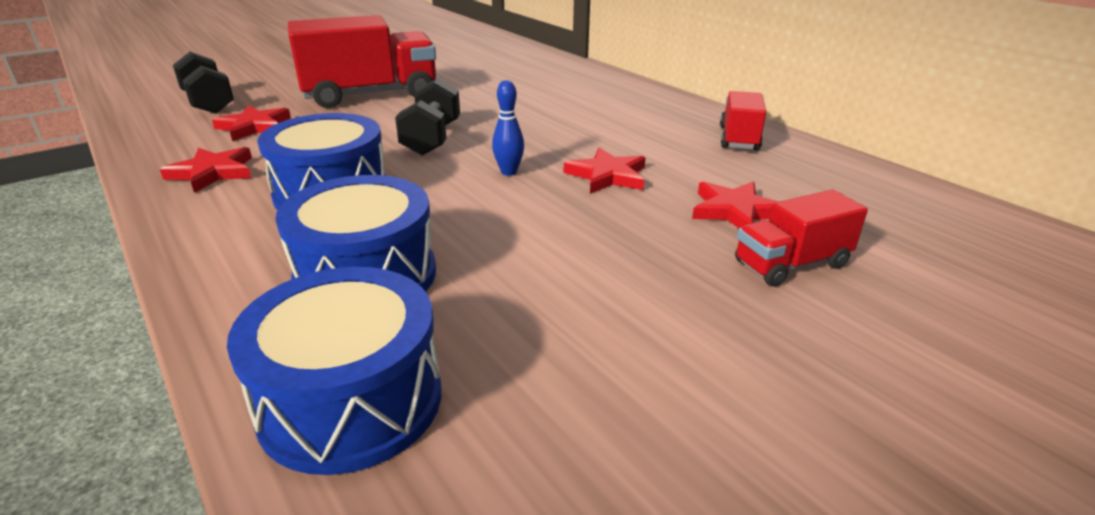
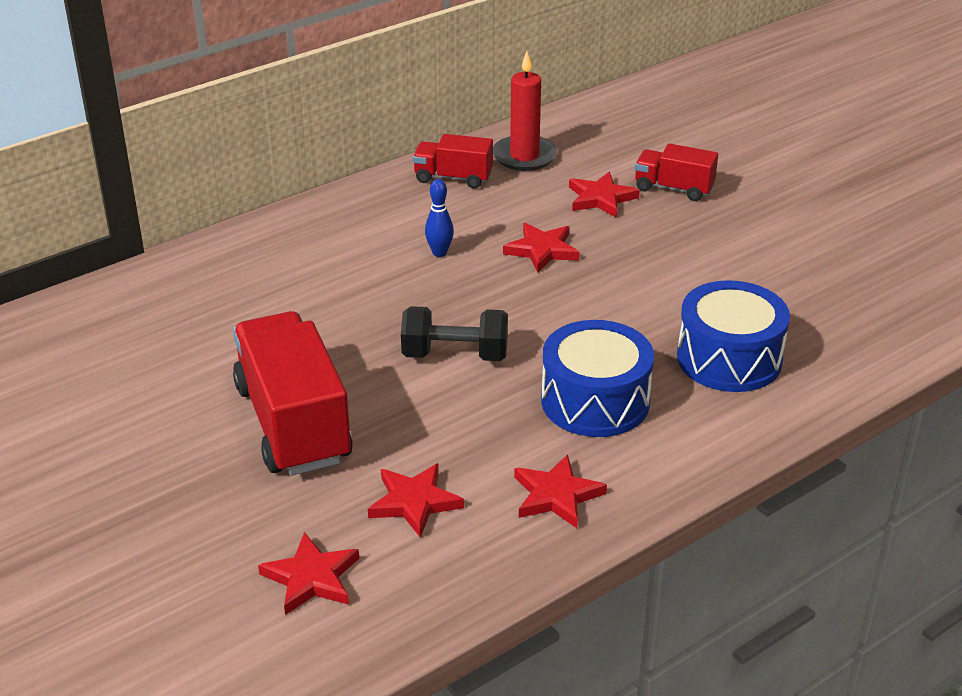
camera: 90 degrees left, 5 degrees up
(208, 103) = (311, 578): black dumbbell -> red star
(351, 401) = (854, 345): blue drum -> none
(509, 172) = (539, 302): blue bowling pin -> blue bowling pin (439, 253)
(791, 264) = (673, 188): red truck -> red truck turned 135 degrees clockwise
(810, 171) = (524, 156): none -> red candle

